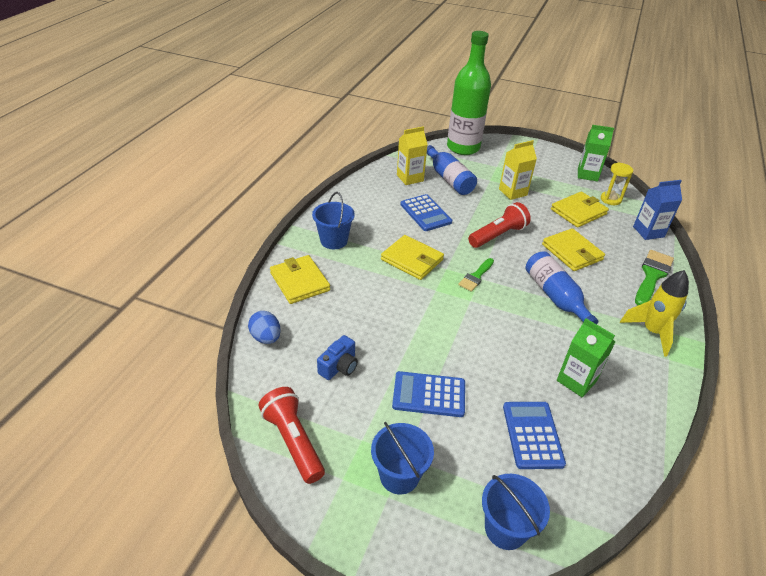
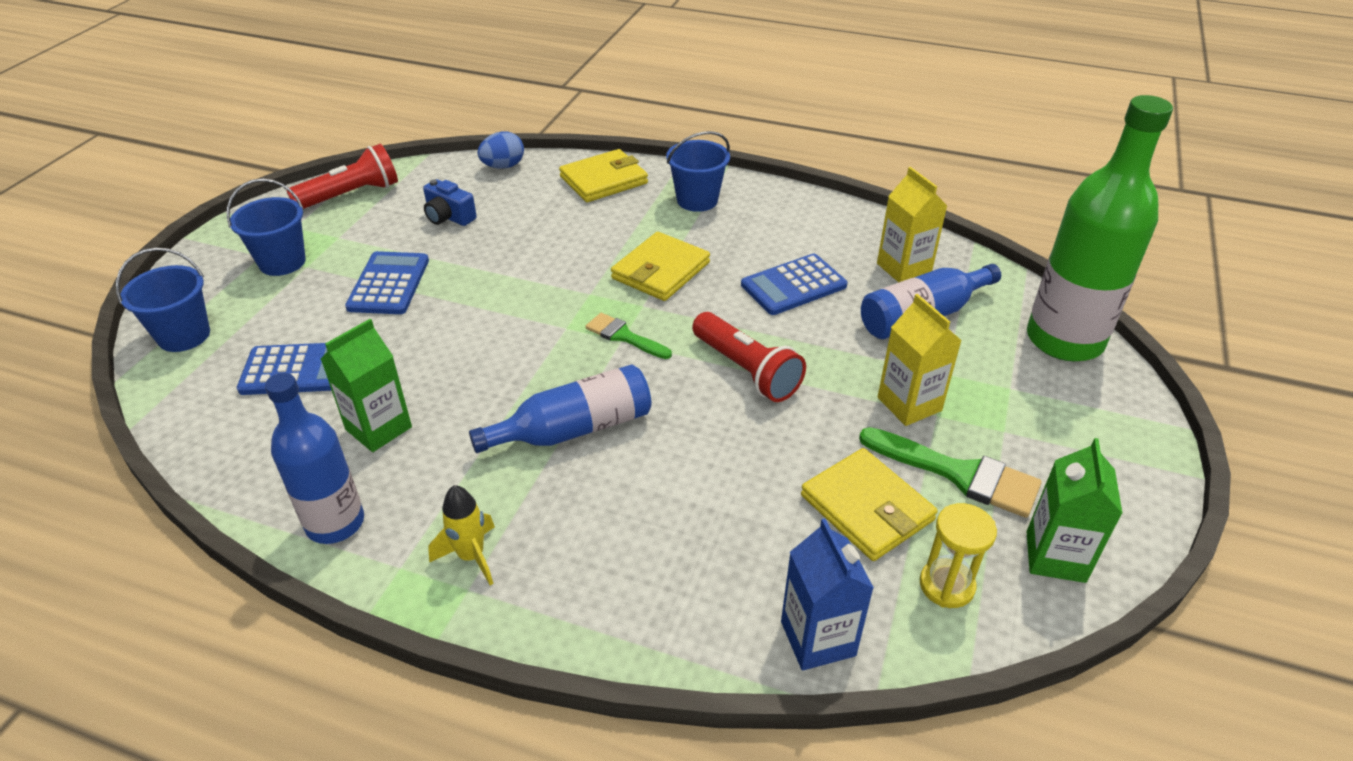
camera: 90 degrees right, 0 degrees up
(572, 252) = (710, 472): yellow wallet -> none
(652, 275) = (644, 602): green brush -> green brush (959, 474)
(652, 332) = (471, 556): yellow rocket -> yellow rocket, size x0.66
(653, 390) = (335, 523): none -> blue bottle

